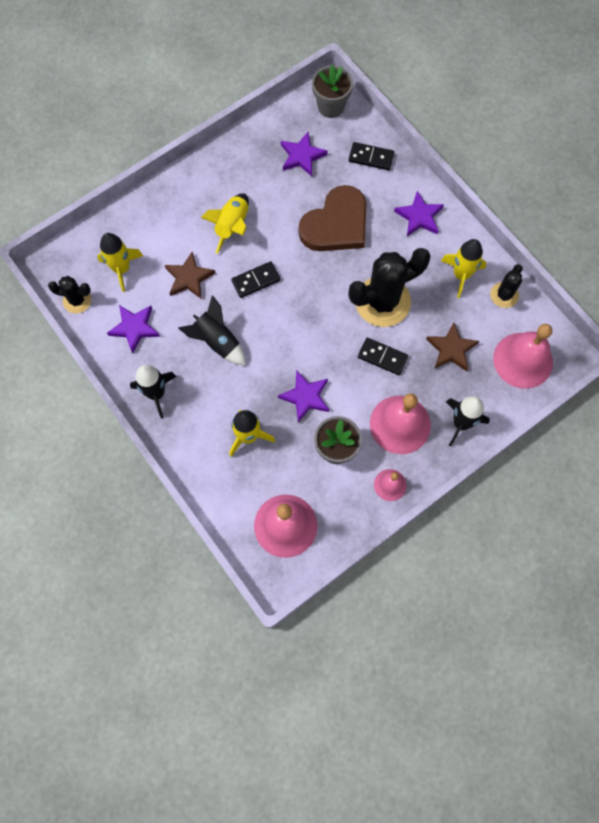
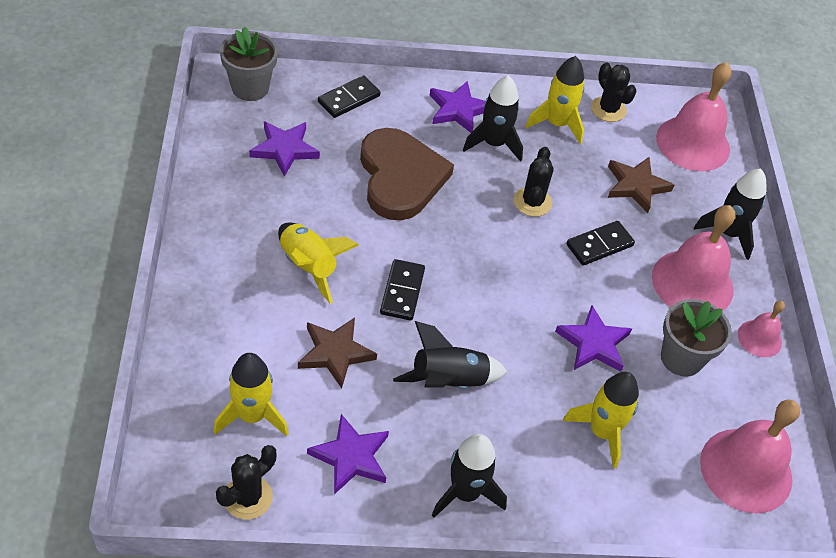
camera: 60 degrees left, 20 degrees down
(382, 302) = (532, 202): black cactus -> black cactus, size x0.51
(410, 252) = (494, 144): none -> black rocket

